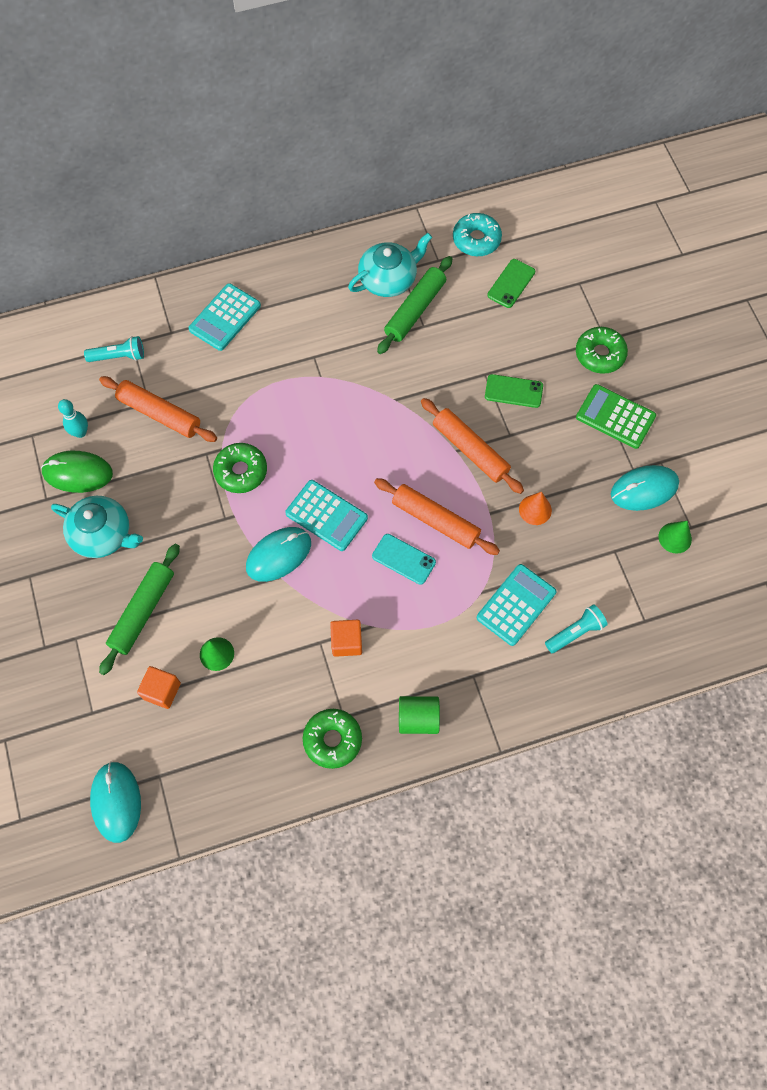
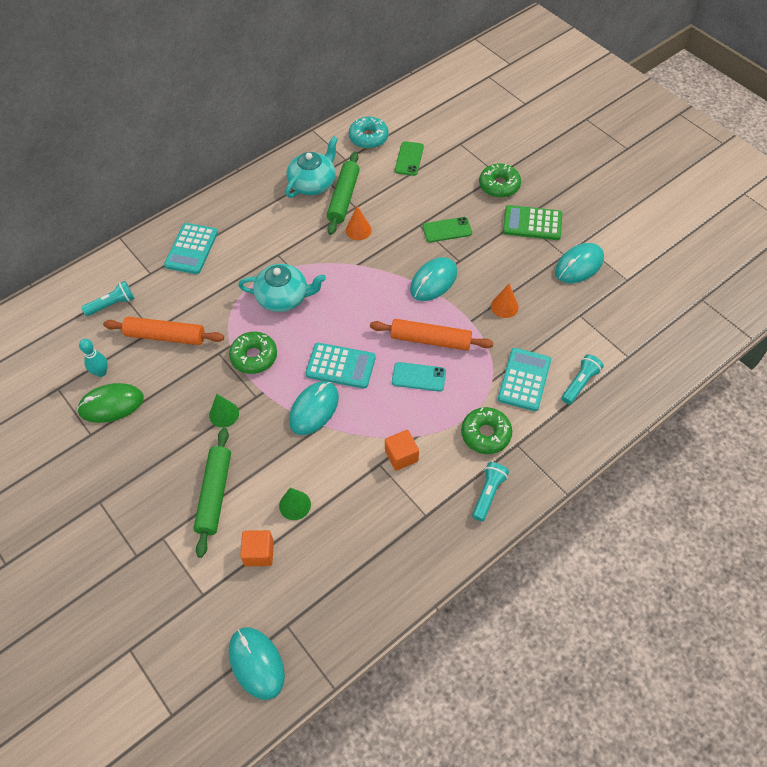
camera: 20 degrees left, 10 degrees down
(103, 534) = (153, 445): turquoise teapot -> turquoise teapot (283, 297)
(332, 740) = (425, 537): green donut -> green donut (485, 434)
(414, 357) = (358, 230): none -> orange cone
(418, 718) = (488, 493): green cylinder -> turquoise flashlight
(470, 450) = (433, 281): orange rolling pin -> turquoise mouse
(675, 538) = (619, 291): green cone -> green cone (224, 414)

